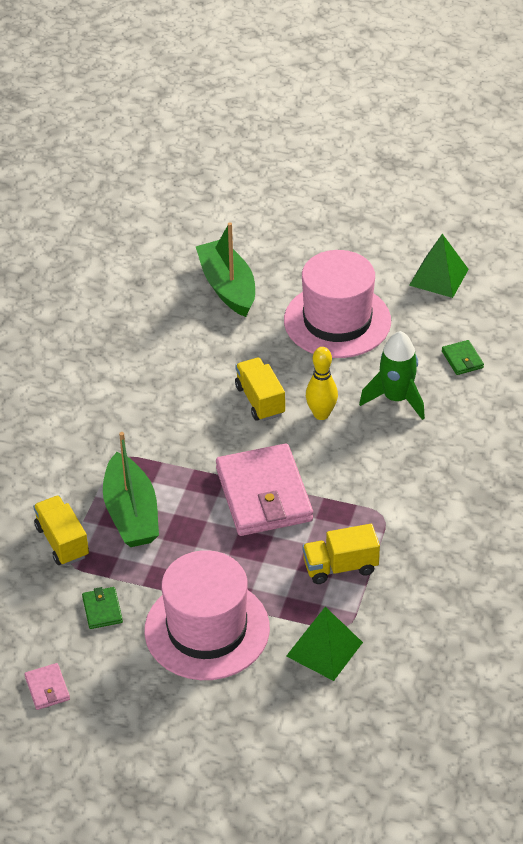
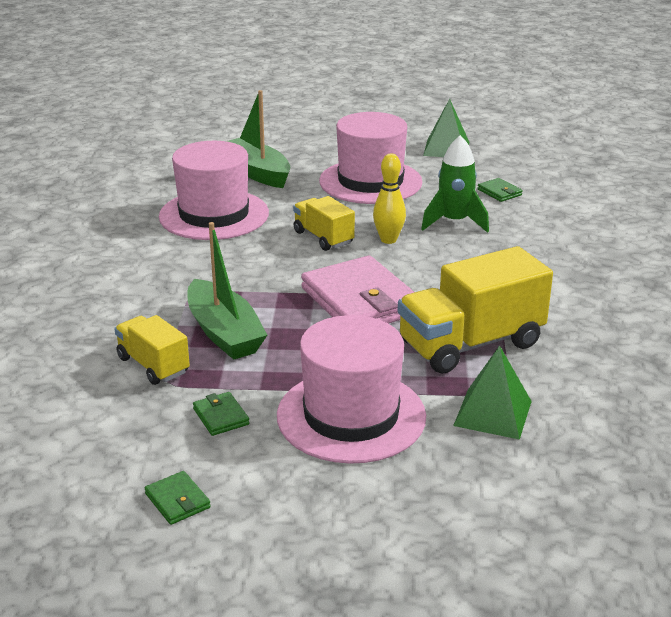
camera: 15 degrees left, 15 degrees down
(47, 688) = (177, 501): pink wallet -> green wallet
(166, 348) = (214, 215): none -> pink hat
(340, 567) = (471, 344): yellow truck -> yellow truck, size x1.77

